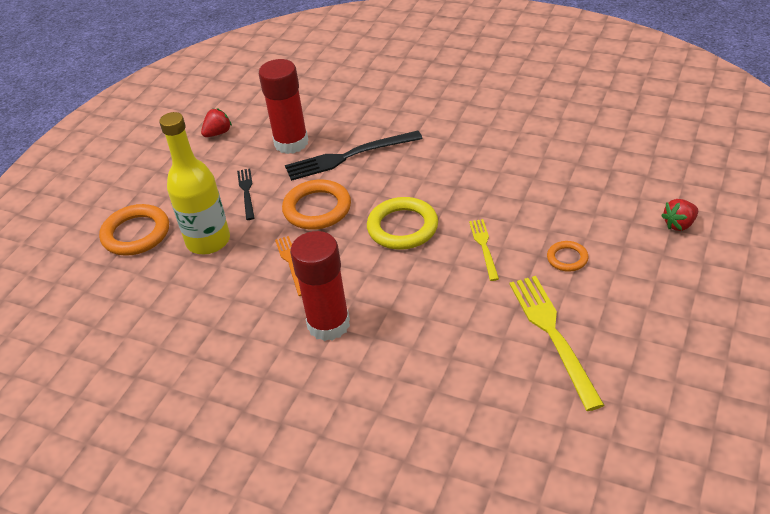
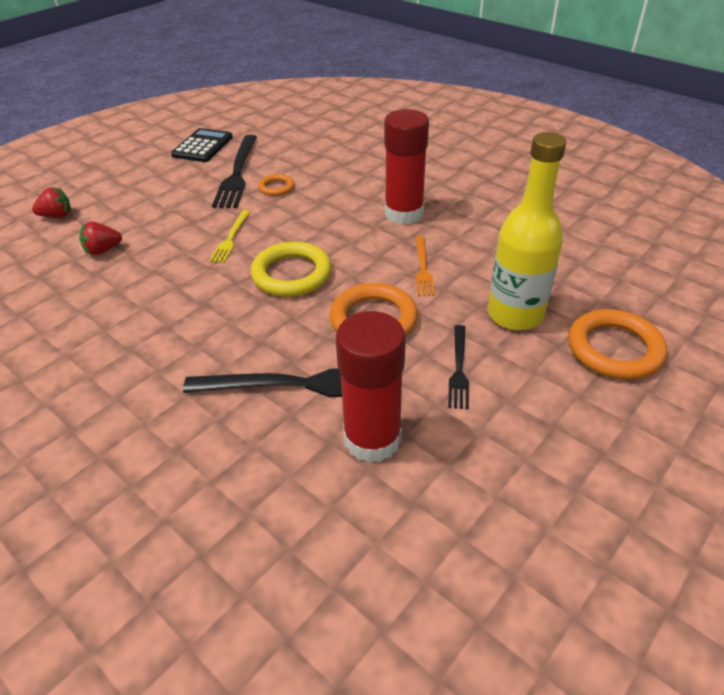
camera: 165 degrees left, 0 degrees up
(218, 133) = (495, 509): red strawberry -> red strawberry (103, 250)
(553, 335) = (237, 173): yellow fork -> black fork
(567, 258) = (173, 214): orange ring -> orange ring (276, 187)
(645, 374) = (202, 146): none -> black calculator

